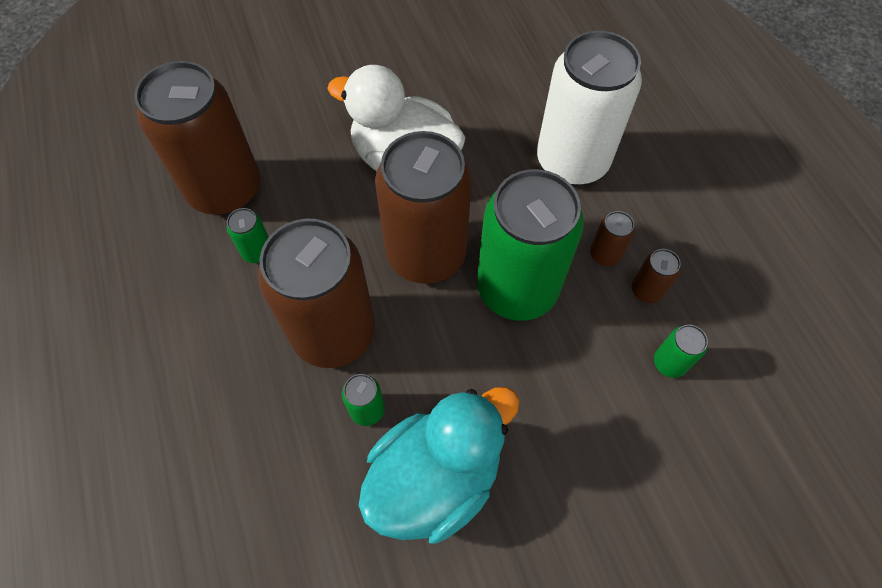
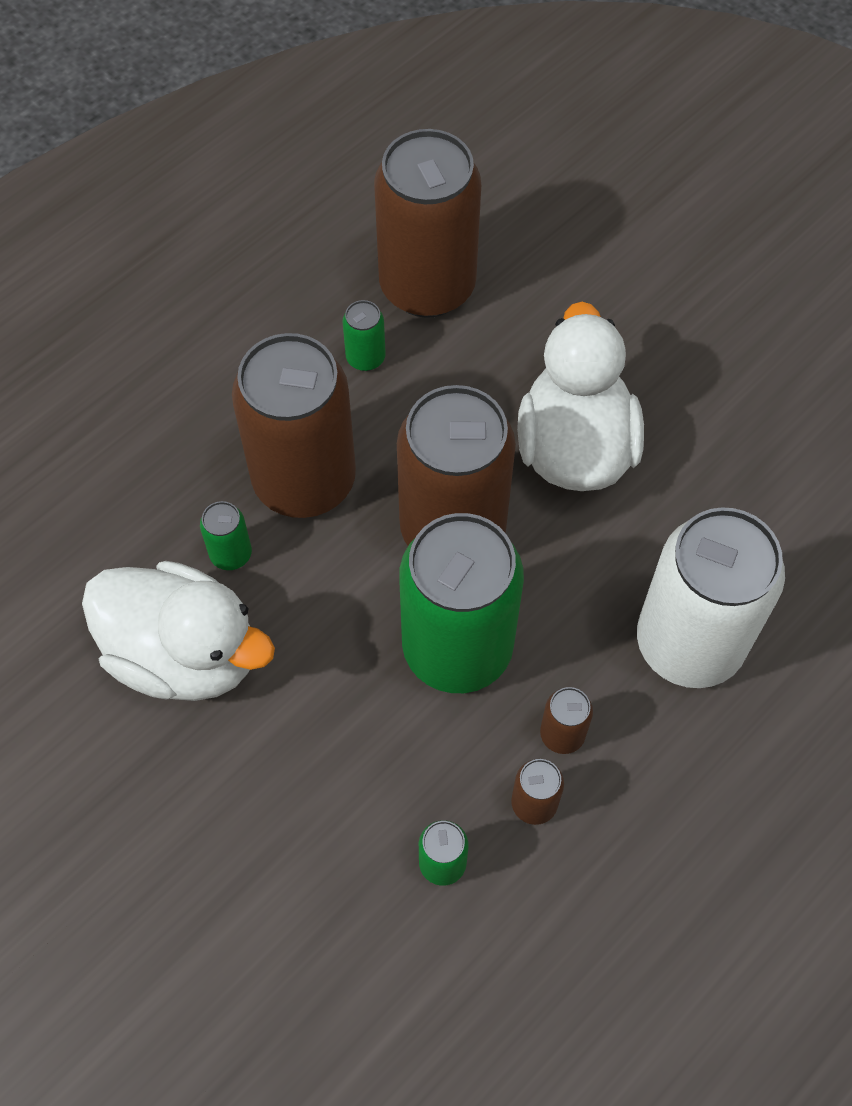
camera: 65 degrees right, 0 degrees up
(435, 478) = (185, 654): turquoise duck -> white duck

